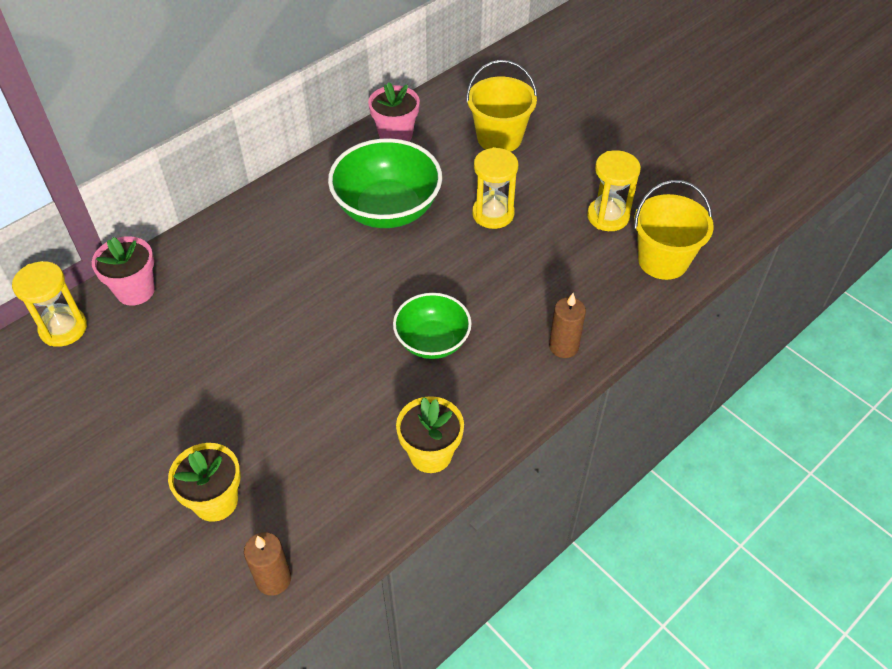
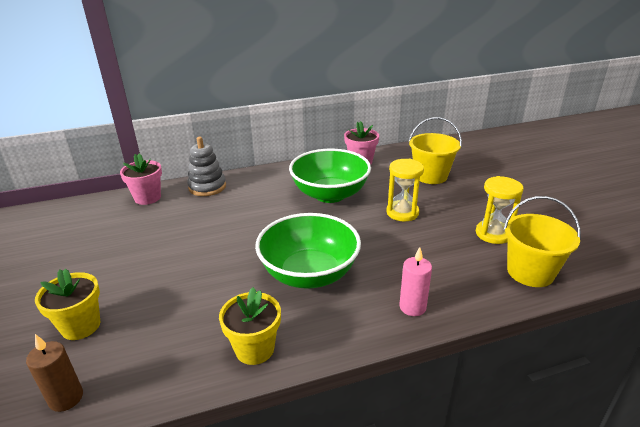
camera: 25 degrees right, 20 degrees down
(63, 328) = (93, 205): yellow hourglass -> none
(208, 245) = (207, 187): none -> grey stacking toy
(432, 341) = (309, 274): green bowl -> green bowl, size x1.61
(563, 346) = (412, 307): brown candle -> pink candle

